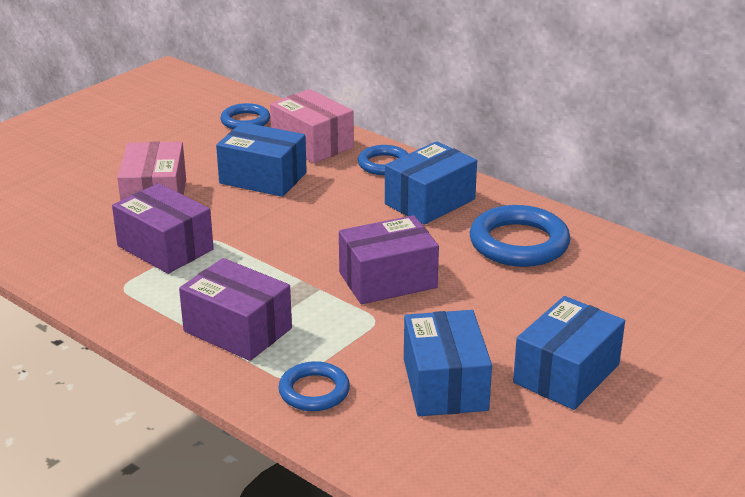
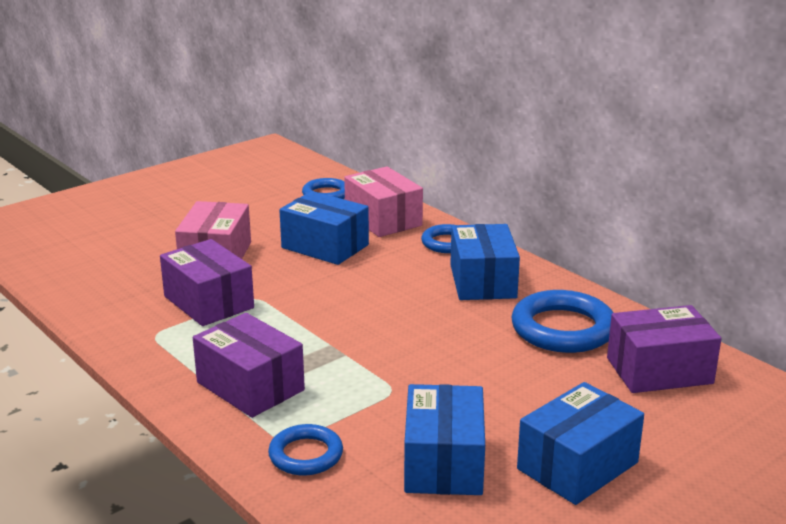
camera: 10 degrees right, 5 degrees down
(387, 280) = (416, 352): purple box -> purple box (659, 371)
(430, 202) = (482, 281): blue box -> blue box turned 60 degrees counterclockwise

